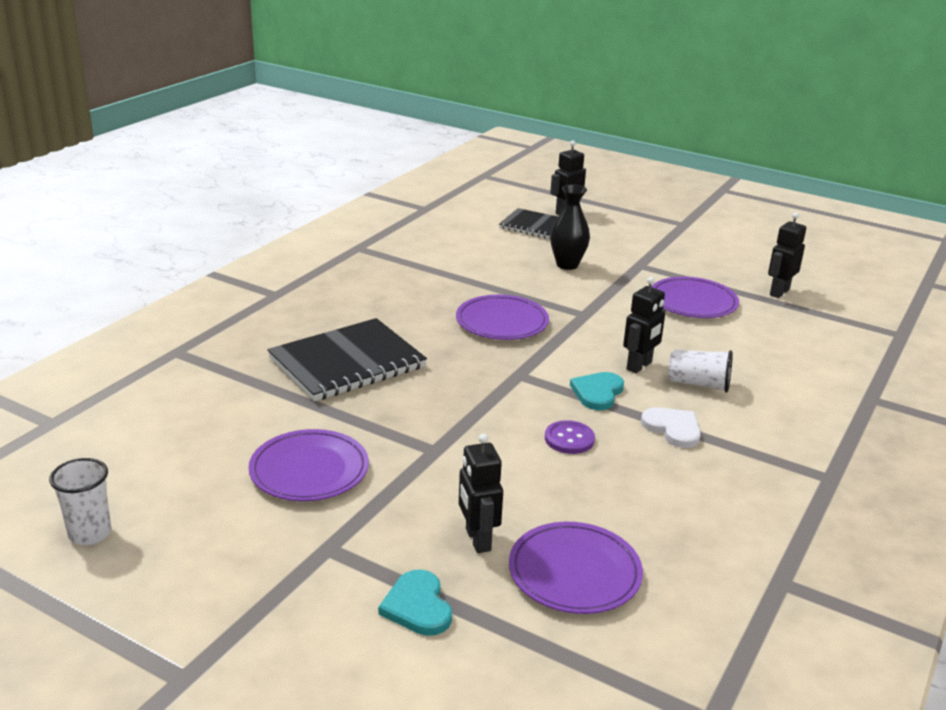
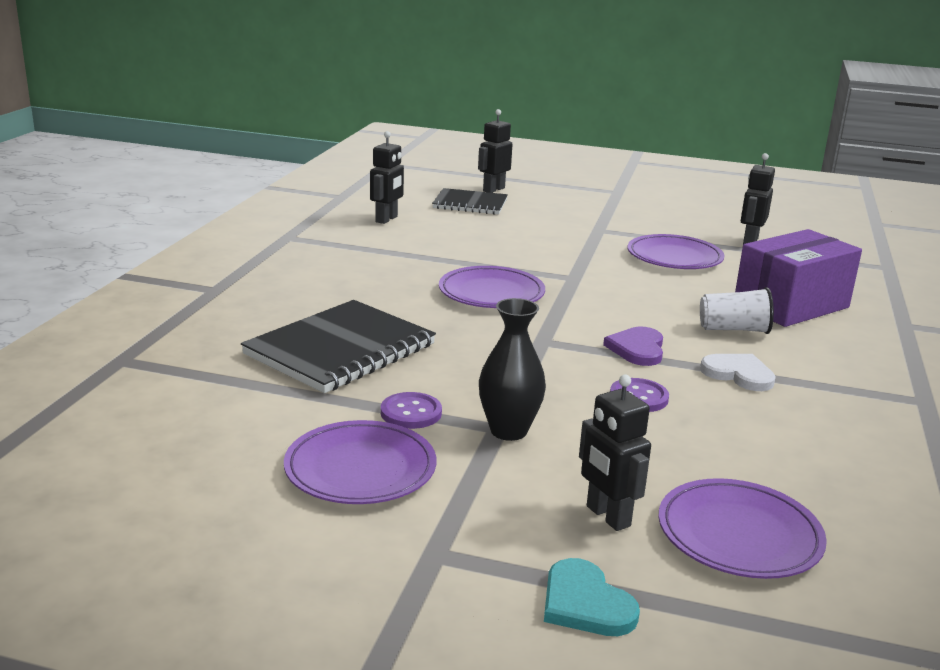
camera: 15 degrees left, 5 degrees down
(90, 533) = (103, 586): white cup -> none
(373, 427) = (411, 413): none -> purple button
(567, 265) = (525, 235): black vase -> black vase (508, 431)
(597, 392) = (637, 349): turquoise heart -> purple heart
(639, 366) = (663, 319): black robot -> black robot (387, 219)
(772, 365) = (791, 305): none -> purple box

